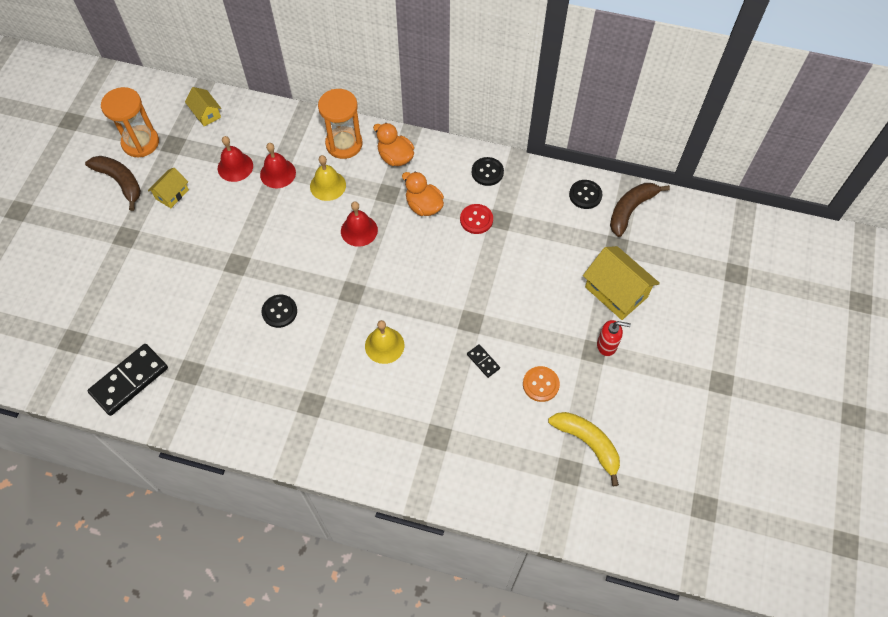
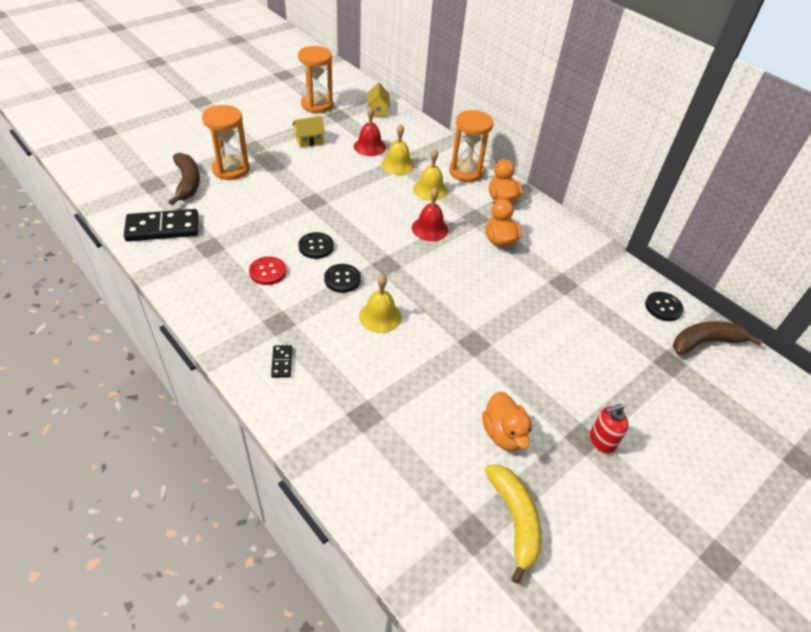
camera: 30 degrees right, 15 degrees down
(120, 182) = (281, 118): brown banana -> brown banana (187, 183)
(129, 276) = (231, 169): none -> orange hourglass
(278, 173) = (398, 164): red bell -> yellow bell
(476, 219) = (540, 272): red button -> red button (267, 272)
(483, 361) = (460, 380): black domino -> black domino (282, 362)
(487, 172) = (577, 246): black button -> black button (342, 279)
(540, 384) = (503, 434): orange button -> orange duck
(607, 345) = (601, 441): red soap dispenser -> red soap dispenser turned 120 degrees clockwise
(616, 292) = (643, 400): yellow house -> none

